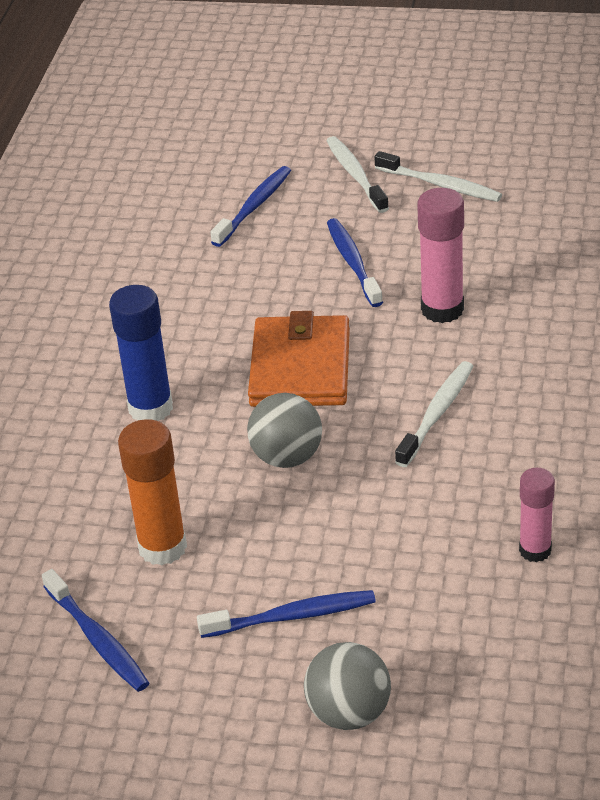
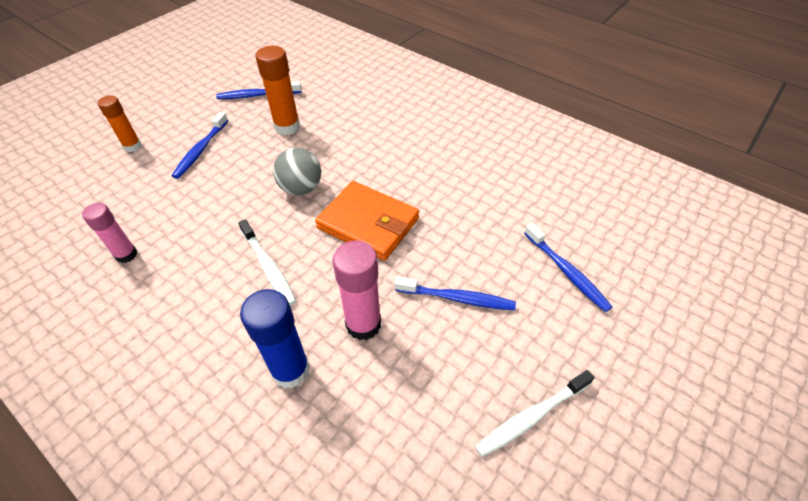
camera: 115 degrees right, 10 degrees up
(150, 408) = (388, 153): blue glue stick -> blue glue stick (291, 370)
(349, 713) = (132, 146): grey ball -> orange glue stick
(355, 175) = (581, 358): white toothbrush -> none

